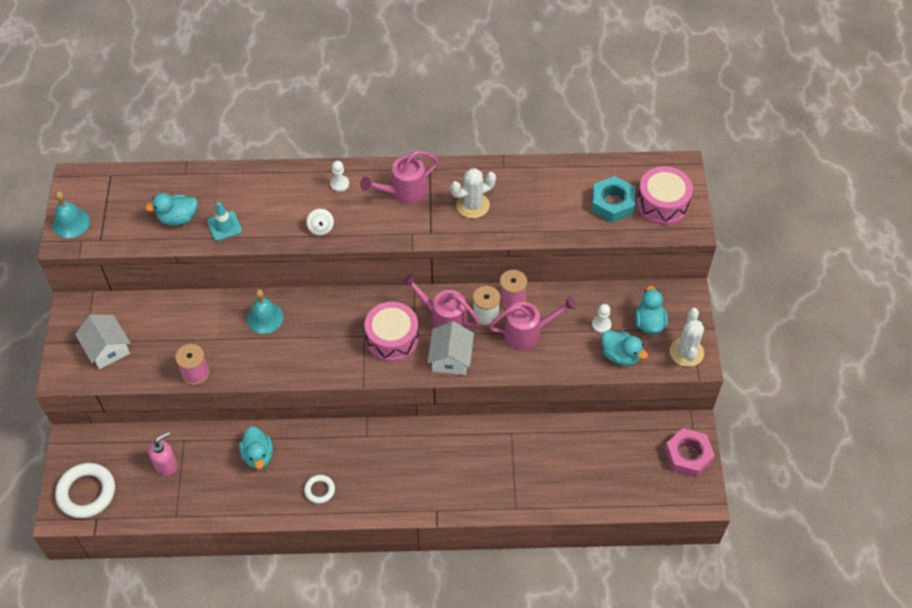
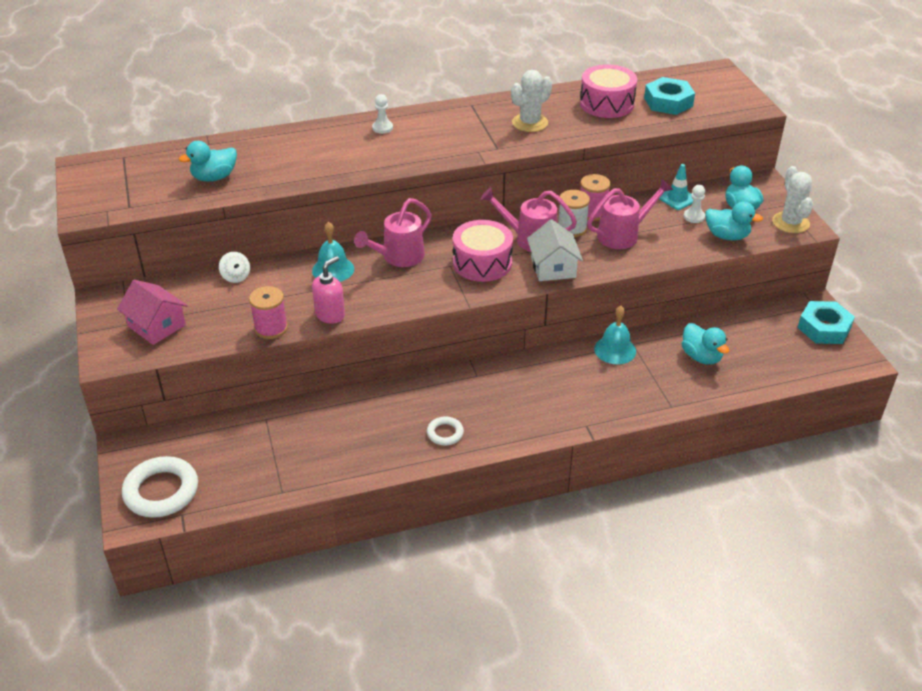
camera: 15 degrees left, 15 degrees down
(71, 223) = (89, 199): turquoise bell -> turquoise bell (615, 350)
(107, 349) = (156, 325): white house -> pink house
(166, 464) = (252, 445): pink soap dispenser -> pink soap dispenser (330, 315)
(224, 226) = (270, 175): turquoise traffic cone -> turquoise traffic cone (677, 198)
(258, 456) = (360, 416): turquoise duck -> turquoise duck (701, 357)
(321, 228) = (378, 161): white spinning top -> white spinning top (236, 276)
(403, 192) = (453, 124): pink watering can -> pink watering can (398, 257)
(662, 204) = (716, 96): pink drum -> pink drum (606, 104)
(688, 455) = (824, 328): pink nut -> turquoise nut

